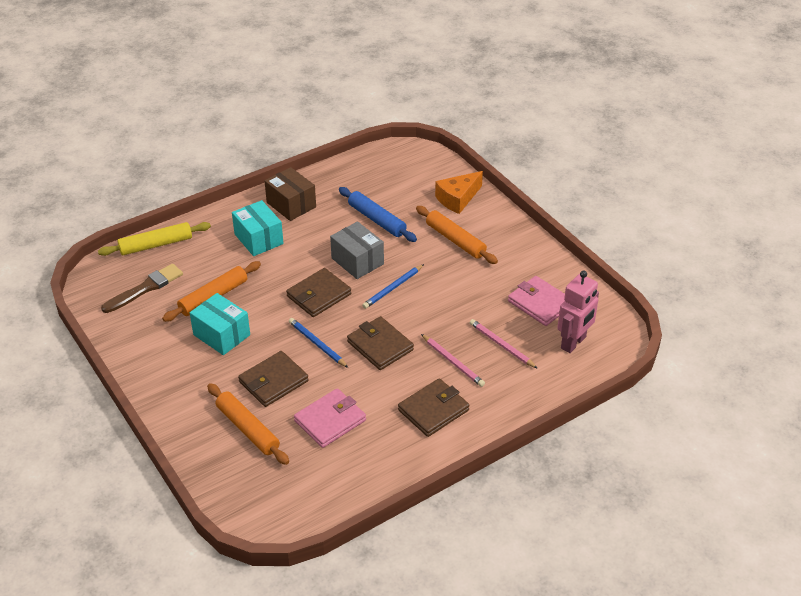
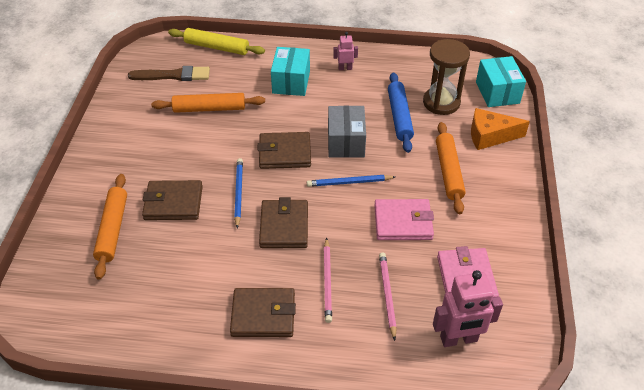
camera: 40 degrees right, 5 degrees up
(221, 335) = (181, 141): turquoise box -> turquoise box (497, 92)
(291, 205) = (345, 68): brown box -> pink robot
(330, 420) = (175, 265): pink wallet -> pink wallet (403, 222)
(397, 193) = (441, 102): none -> brown hourglass

